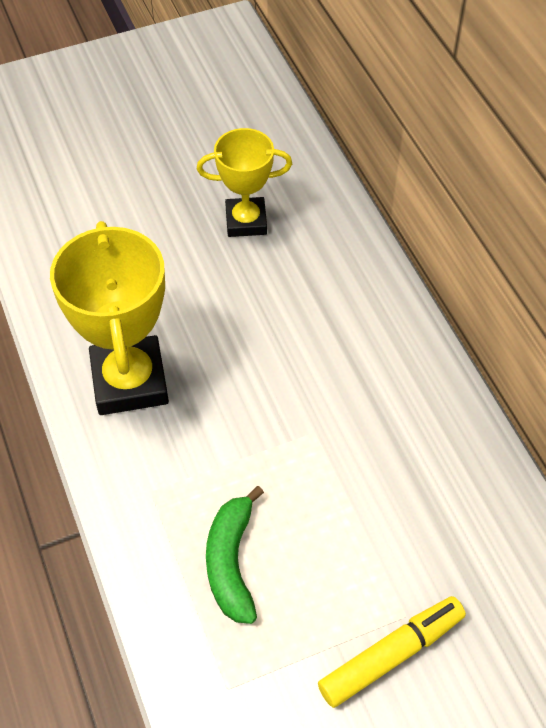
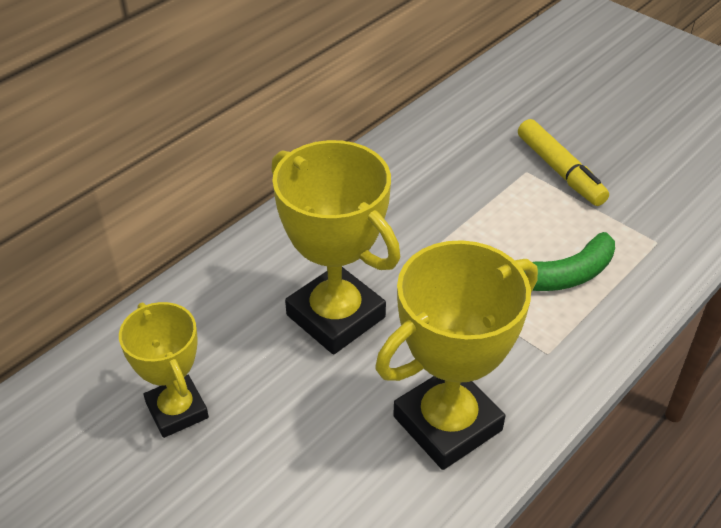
camera: 115 degrees left, 10 degrees down
(284, 349) = (336, 316): none -> yellow trophy
(391, 655) = (560, 170): yellow marker -> yellow marker turned 150 degrees counterclockwise

